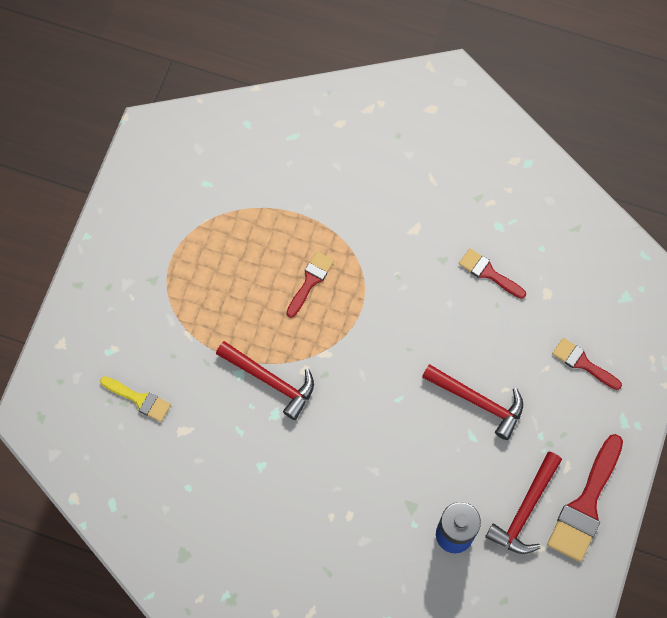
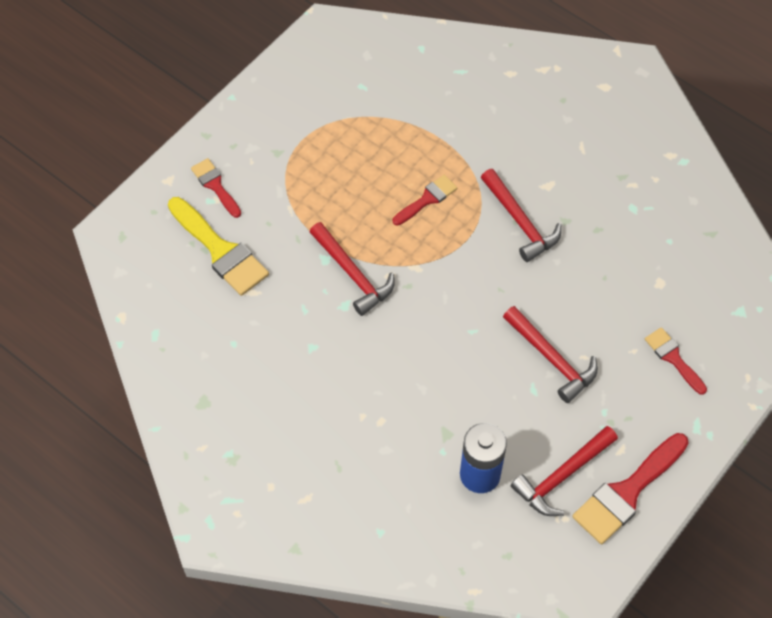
camera: 20 degrees right, 10 degrees down
(139, 399) = (220, 251): yellow brush -> yellow brush, size x1.73
(402, 274) = (520, 221): none -> red hammer
(488, 273) = (607, 246): red brush -> red brush (215, 185)

